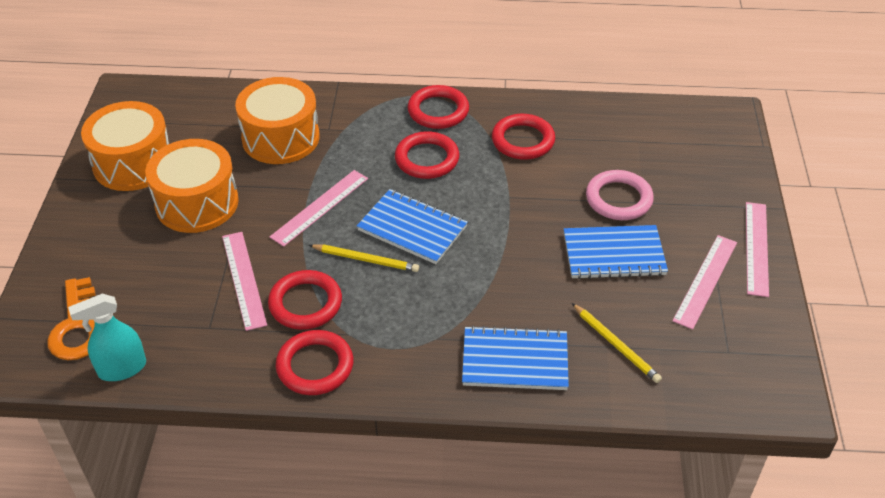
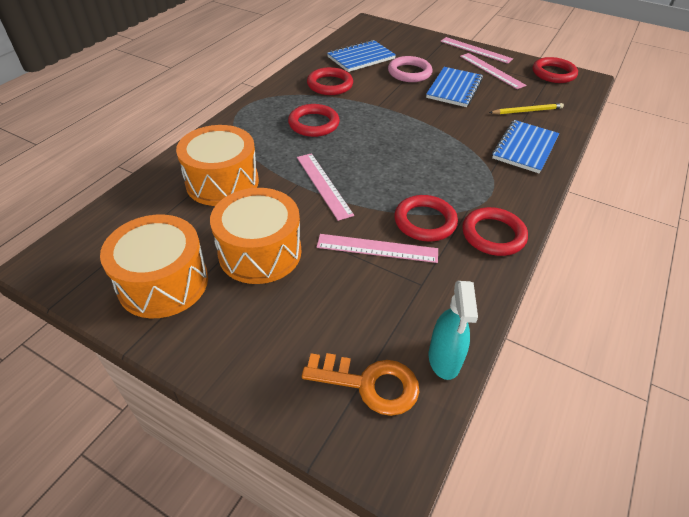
camera: 65 degrees left, 0 degrees up
(366, 260) = (397, 179): yellow pencil -> none
(412, 228) = (379, 150): blue notebook -> blue notebook (361, 58)
(438, 111) = (268, 105): red ring -> red ring (553, 73)

